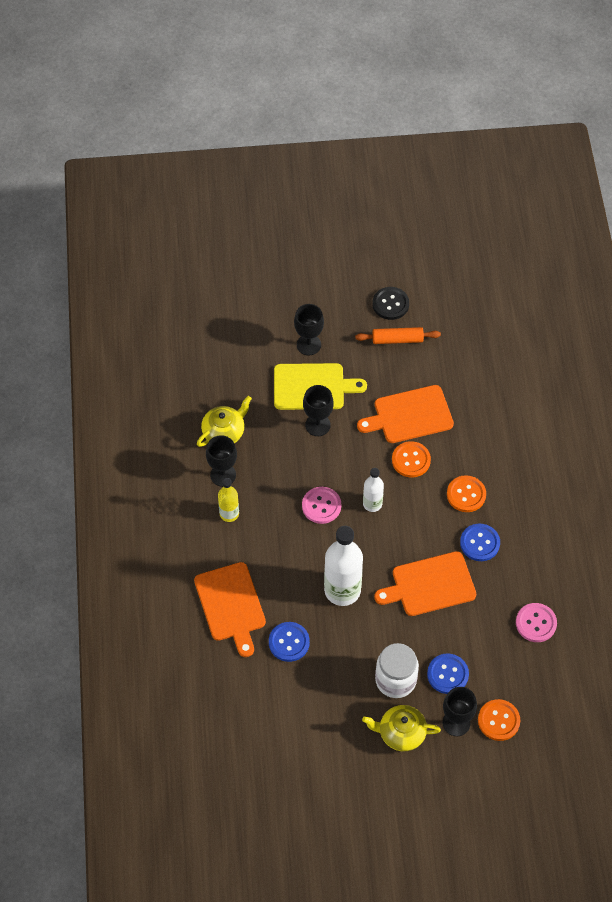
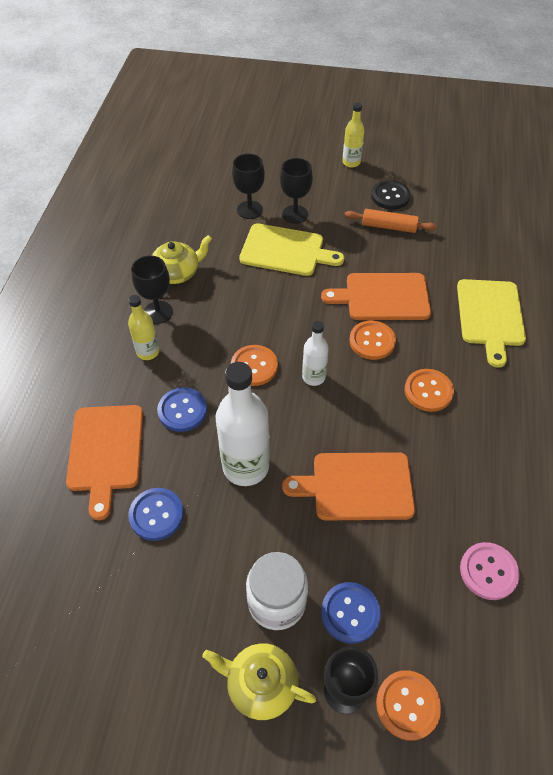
camera: 15 degrees right, 5 degrees down
(317, 425) = (278, 286): black goblet -> black goblet (249, 210)
(321, 506) = (254, 366): pink button -> orange button
(344, 271) = (351, 162): none -> yellow bottle
(479, 543) = (433, 450): blue button -> blue button (182, 410)
(503, 413) = (490, 316): none -> yellow cutting board

